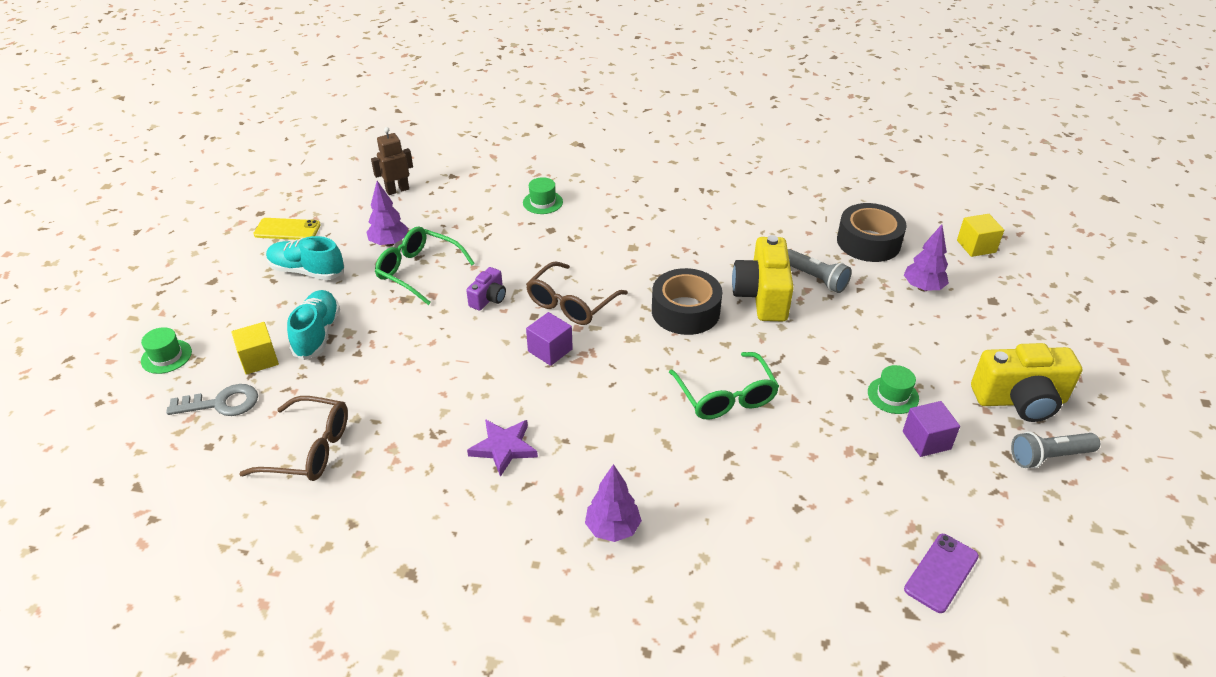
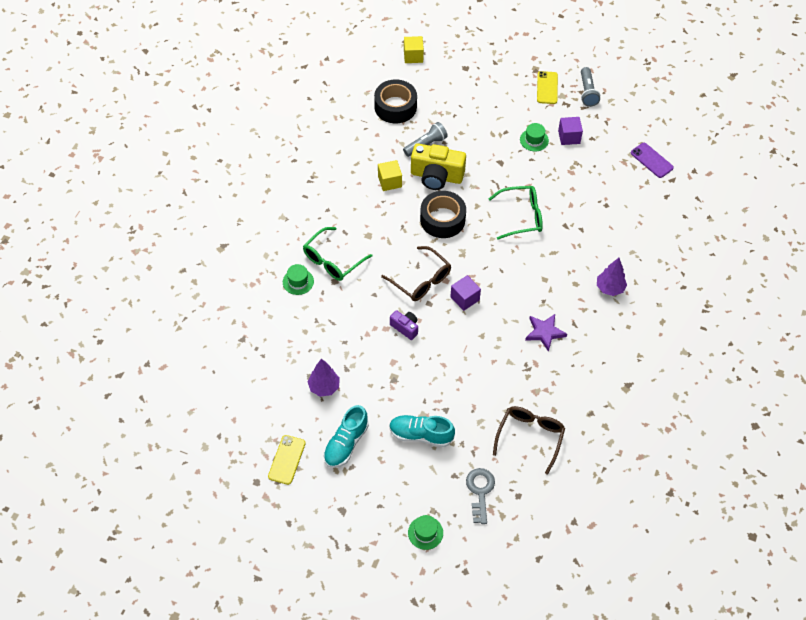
camera: 80 degrees left, 15 degrees up
(259, 359) = (440, 471): yellow cube -> yellow cube (389, 181)
(397, 190) = (252, 379): brown robot -> none
(419, 271) = (364, 369): green glasses -> green glasses (333, 260)
(922, 288) = (446, 96): purple tree -> none
(1020, 400) = (547, 88): yellow camera -> yellow phone

